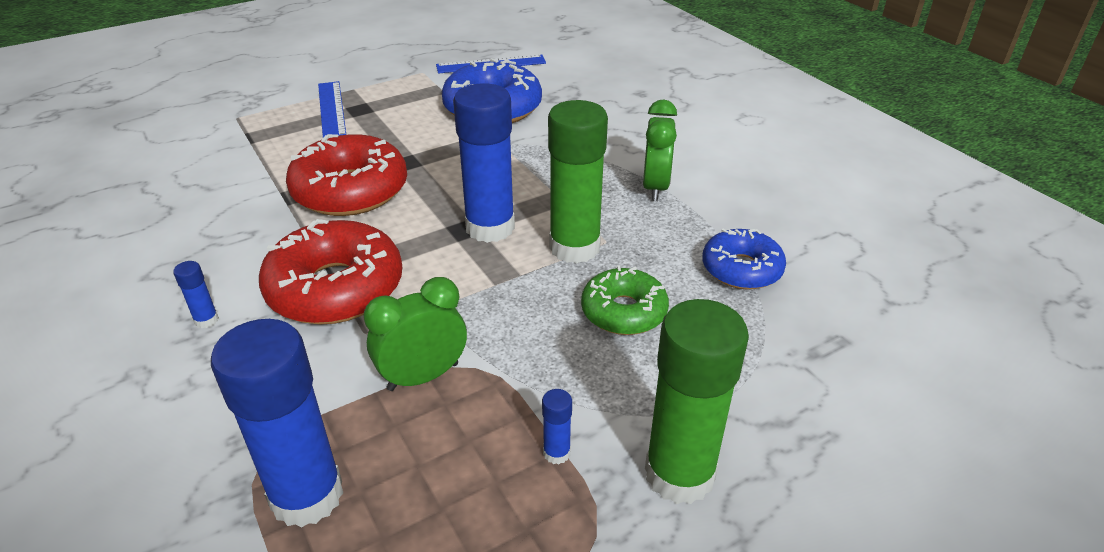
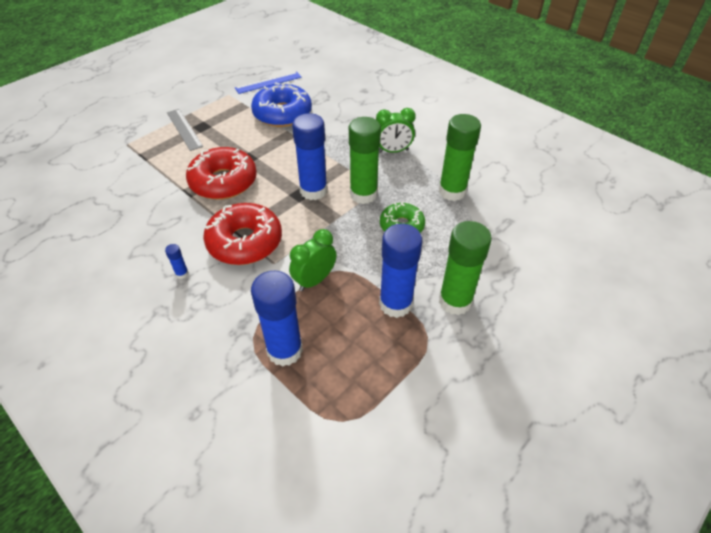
camera: 15 degrees left, 10 degrees up
(331, 109) = (184, 129): blue ruler -> grey ruler
(556, 453) = (395, 304): blue glue stick -> blue glue stick, size x2.47
(655, 187) = (393, 151): green clock -> green clock turned 90 degrees clockwise
(741, 269) = (452, 191): blue donut -> green glue stick

